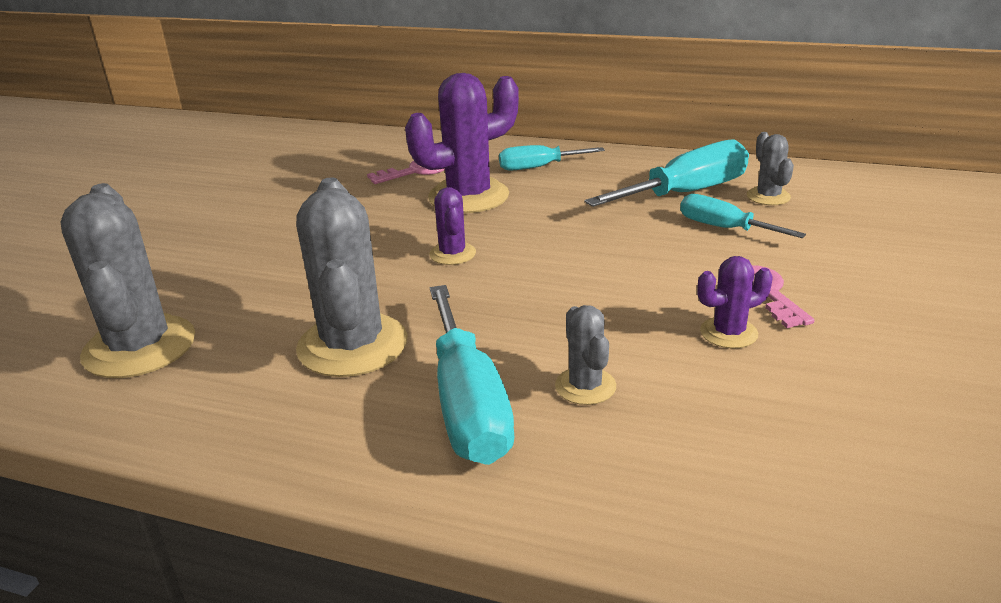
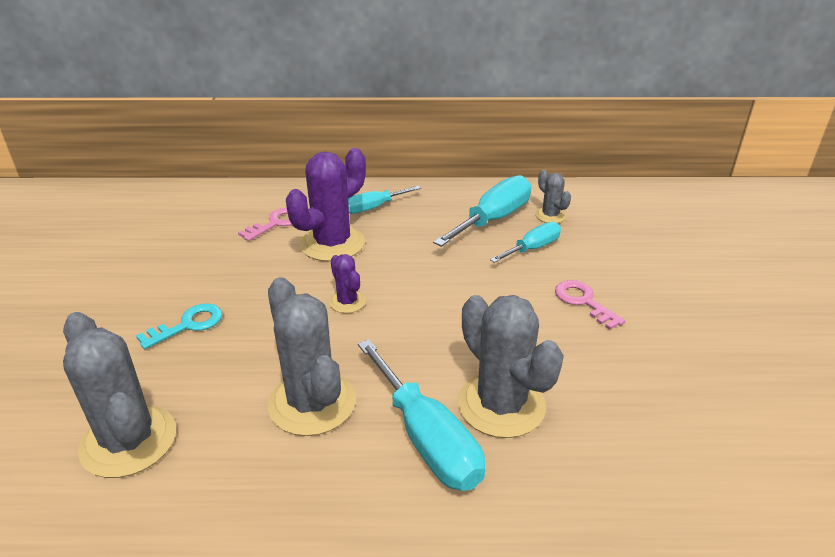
camera: 20 degrees left, 5 degrees up
(264, 252) = (188, 325): none -> turquoise key
(585, 386) = (501, 405): grey cactus -> grey cactus, size x1.98
(723, 228) = (532, 248): turquoise screwdriver -> turquoise screwdriver turned 120 degrees clockwise
(728, 333) = (575, 340): purple cactus -> none

